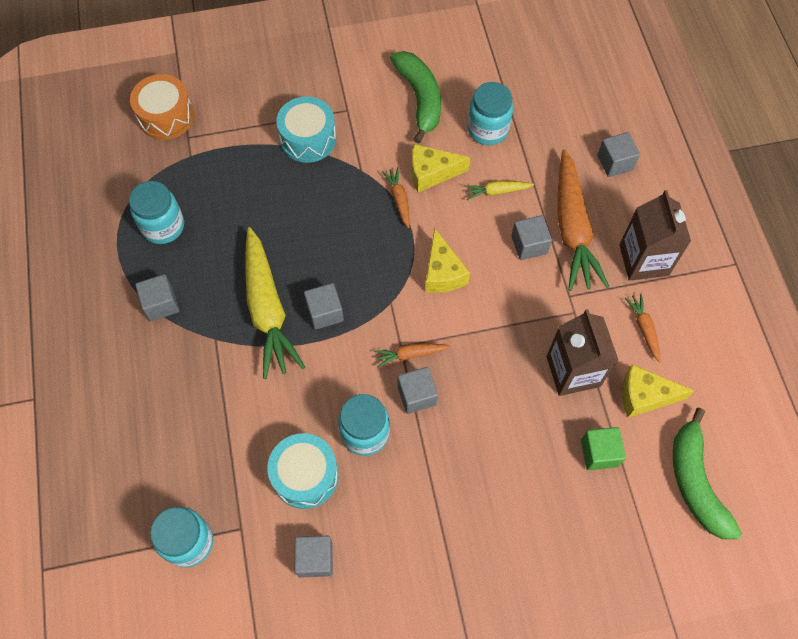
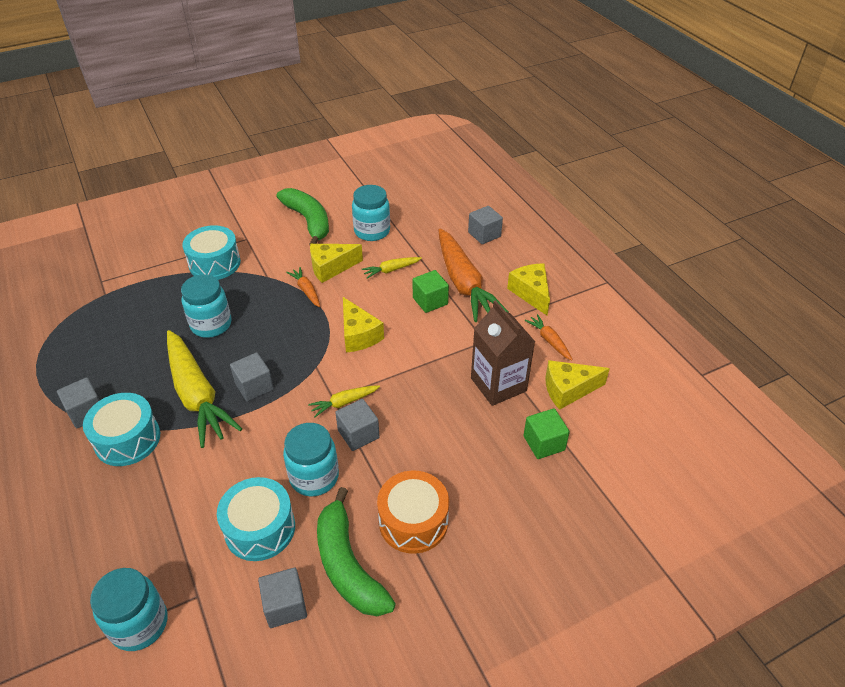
camera: 15 degrees left, 20 degrees down
(163, 226) = (83, 350): turquoise jar -> turquoise jar (211, 325)
(166, 116) = (78, 270): orange drum -> orange drum (413, 521)
(196, 346) = (127, 439): none -> turquoise drum
(410, 354) = (344, 403): orange carrot -> yellow carrot
(529, 245) = (430, 301): grey cube -> green cube
(643, 260) = (531, 293): brown carton -> yellow cheese
(695, 482) = (639, 446): green banana -> green banana (348, 565)

